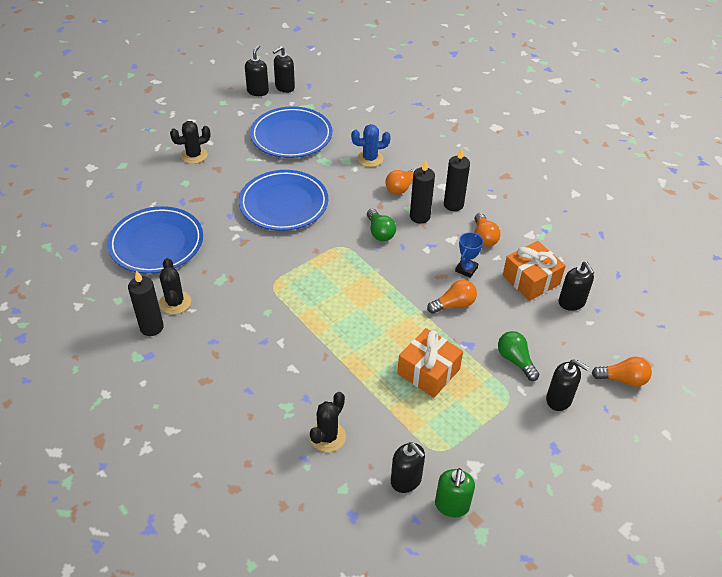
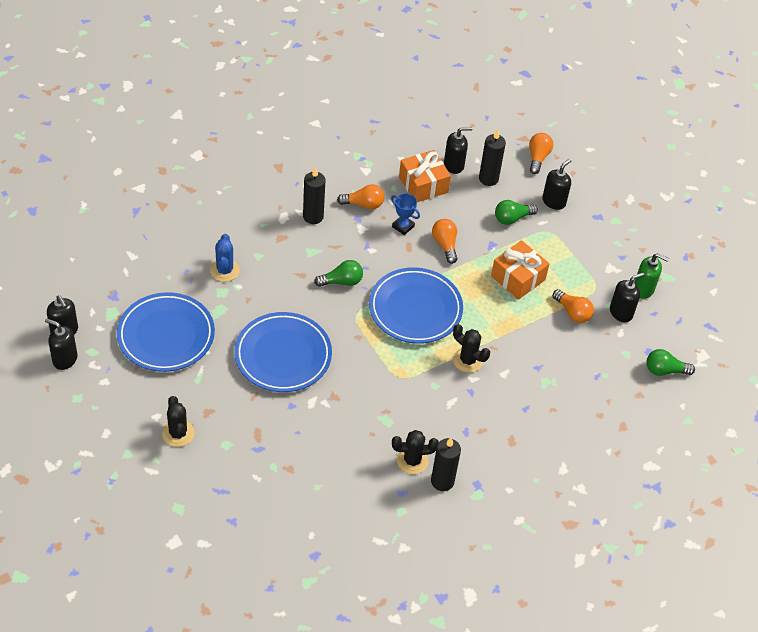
camera: 85 degrees left, 5 degrees up
(156, 244) = (323, 475): blue plate -> blue plate (415, 309)
(325, 534) = (665, 370): none -> green light bulb
(327, 437) = (578, 357): black cactus -> black cactus (467, 360)
(401, 187) = (278, 252): orange light bulb -> orange light bulb (572, 312)
(420, 217) = (325, 246): black candle -> black candle (488, 179)

